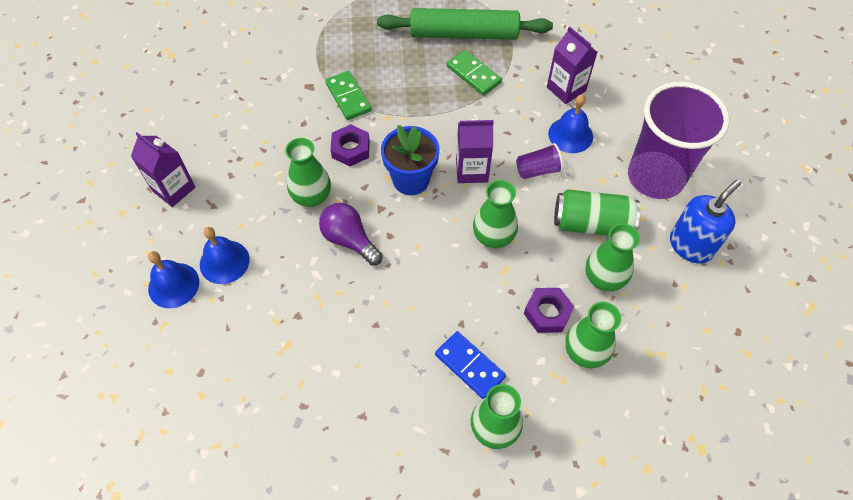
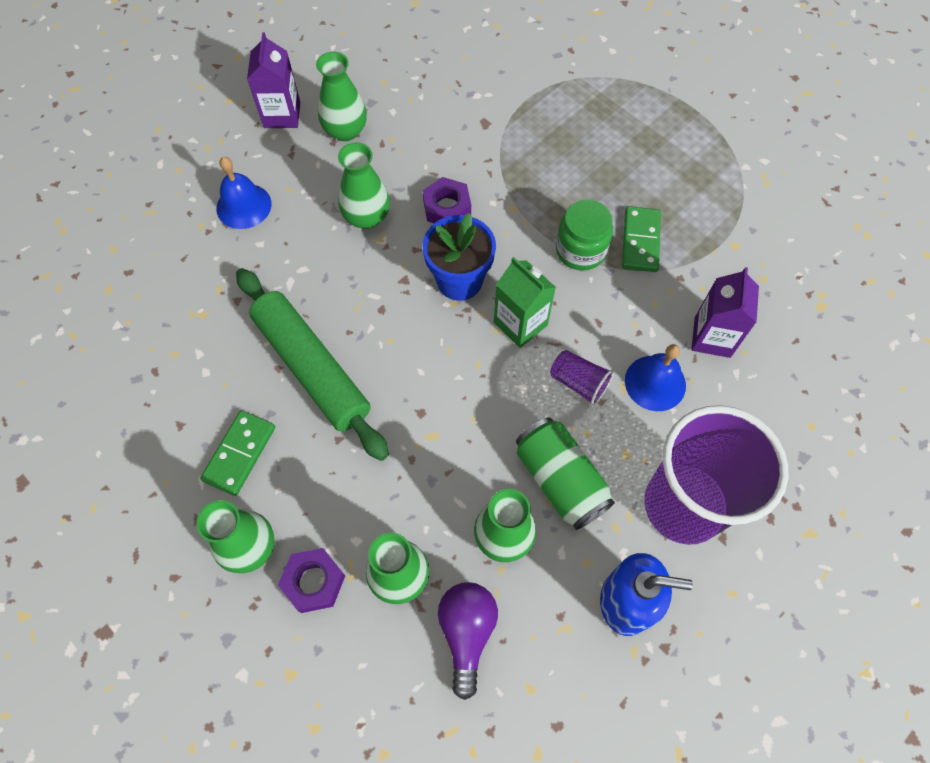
camera: 50 degrees right, 5 degrees up
(173, 285) = (192, 189): blue bell -> none
(348, 97) = (503, 161): green domino -> green domino (240, 454)
(349, 240) = (347, 281): purple light bulb -> purple light bulb (467, 633)
(451, 106) = (580, 250): none -> green jar
(464, 34) = (683, 196): green rolling pin -> green rolling pin (312, 368)
(469, 366) = (298, 479): blue domino -> none
(472, 170) = (520, 324): purple carton -> green carton
(493, 237) = (460, 398): green vase -> green vase (345, 131)
(547, 313) = (415, 509): purple nut -> purple nut (313, 582)

